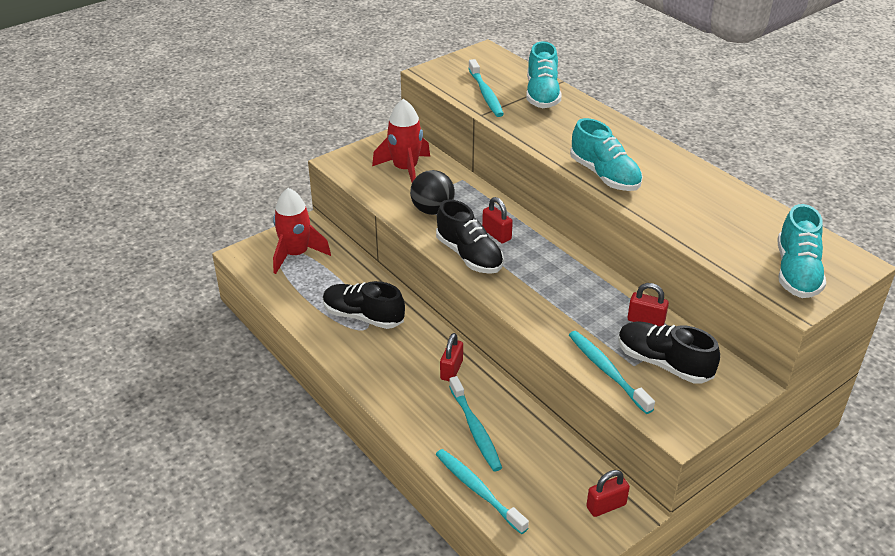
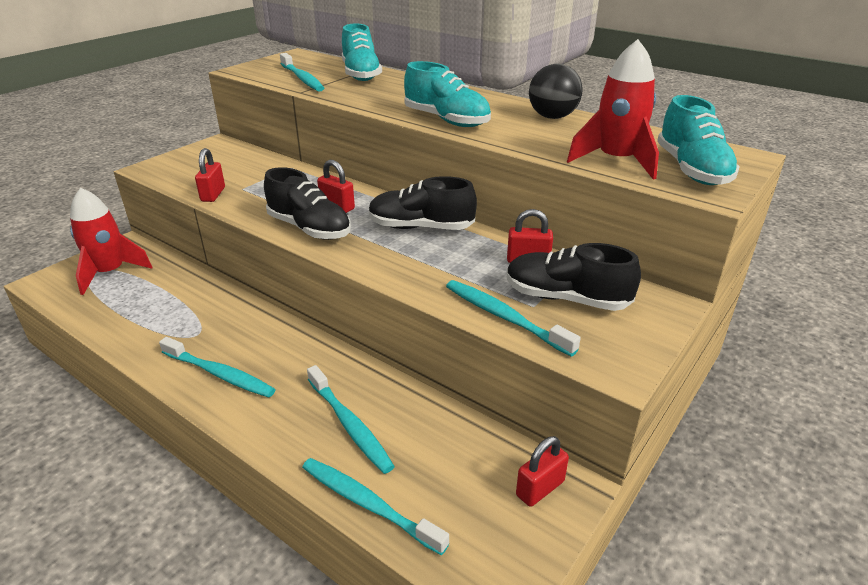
camera: 15 degrees left, 5 degrees down
(363, 316) = (193, 322): black shoe -> black shoe (420, 227)
(381, 368) = (219, 374): none -> turquoise toothbrush
(405, 169) = (226, 166): red rocket -> red rocket (616, 161)
(432, 210) = (260, 195): black ball -> black ball (552, 117)
(451, 370) = (308, 361): red padlock -> red padlock (213, 194)

